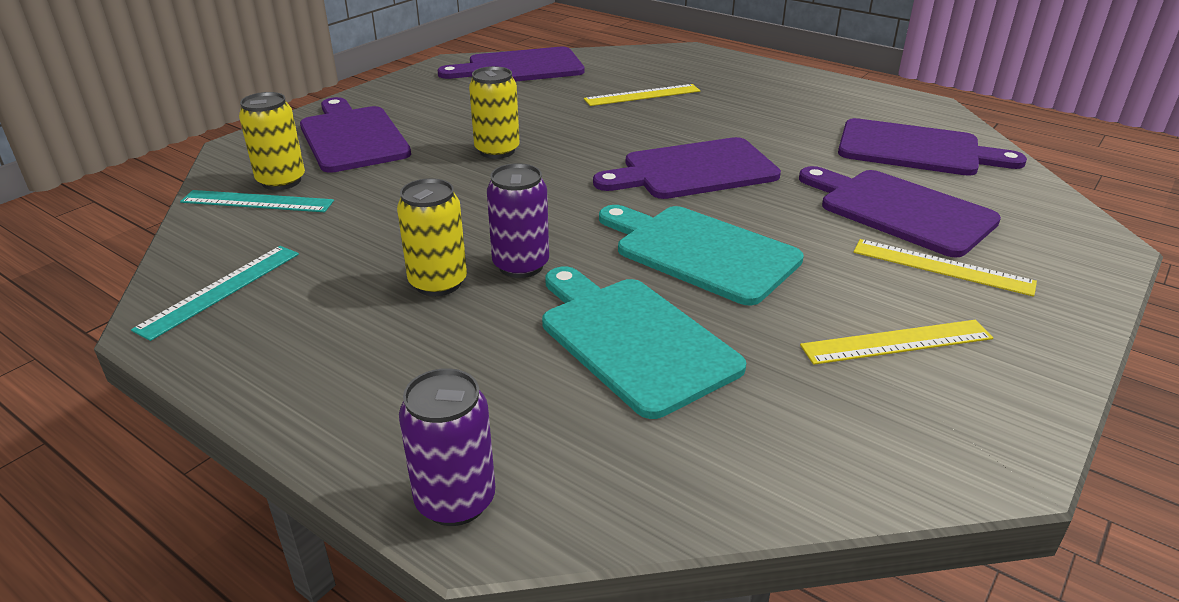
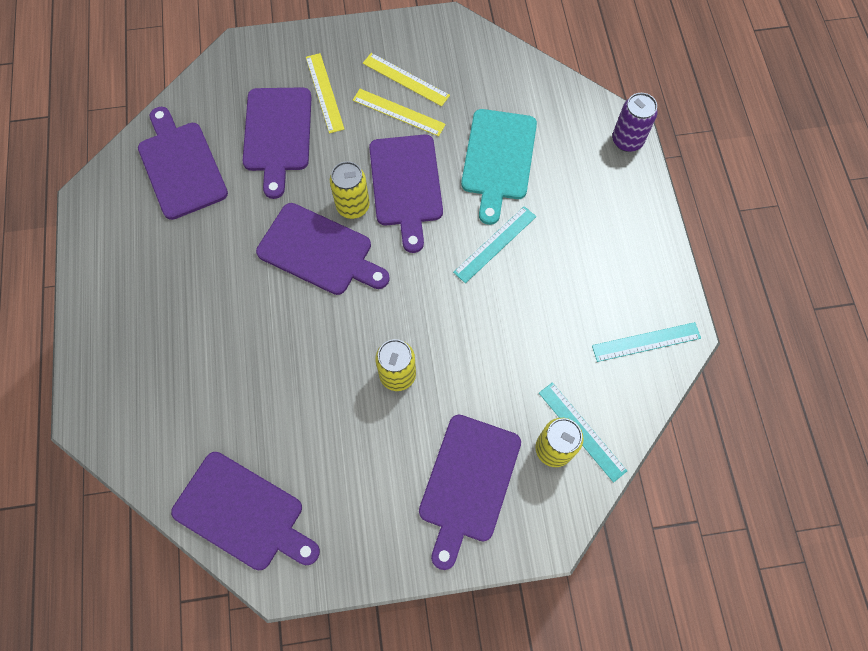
camera: 135 degrees left, 35 degrees up
(438, 283) = (543, 262): yellow can -> yellow can (353, 206)
(521, 265) = (495, 244): purple can -> turquoise ruler
(642, 95) = (223, 373): yellow ruler -> yellow ruler (398, 112)
(700, 252) = (406, 185): turquoise cutting board -> purple cutting board

